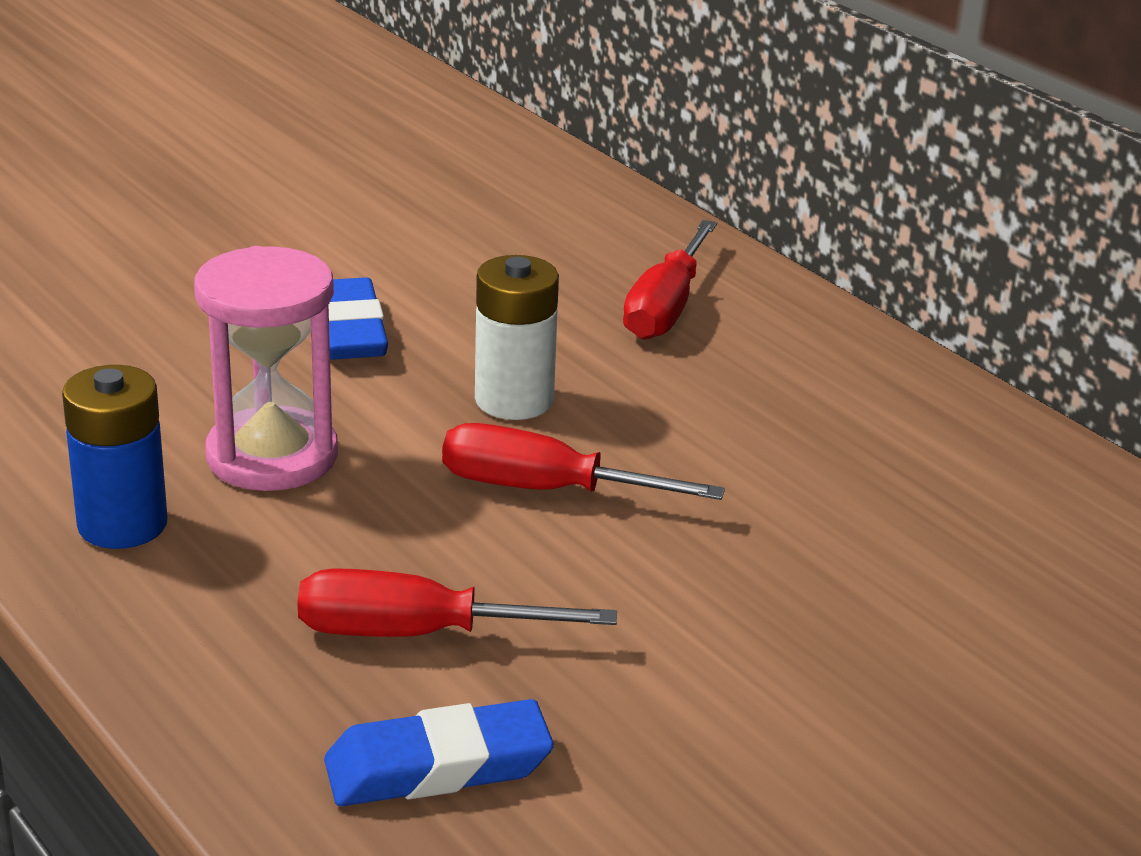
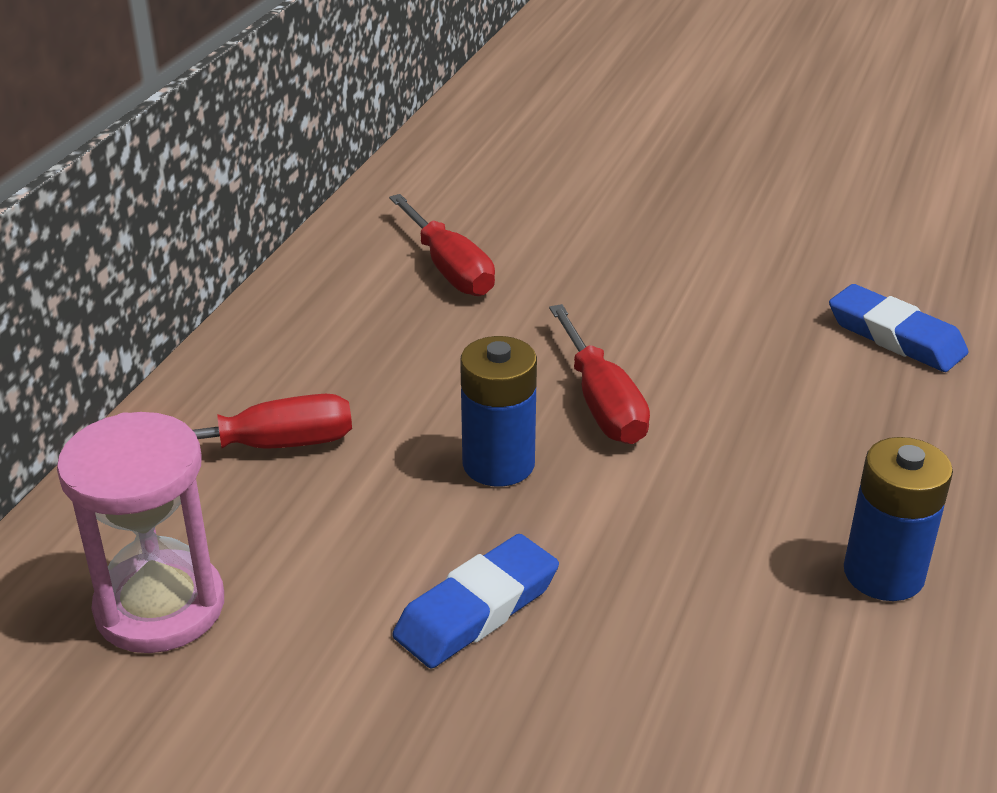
camera: 120 degrees left, 5 degrees up
(272, 456) = (713, 547): pink hourglass -> pink hourglass (160, 607)
(416, 634) = (809, 389): red screwdriver -> red screwdriver (449, 268)
(514, 400) = (498, 464): white battery -> blue battery

